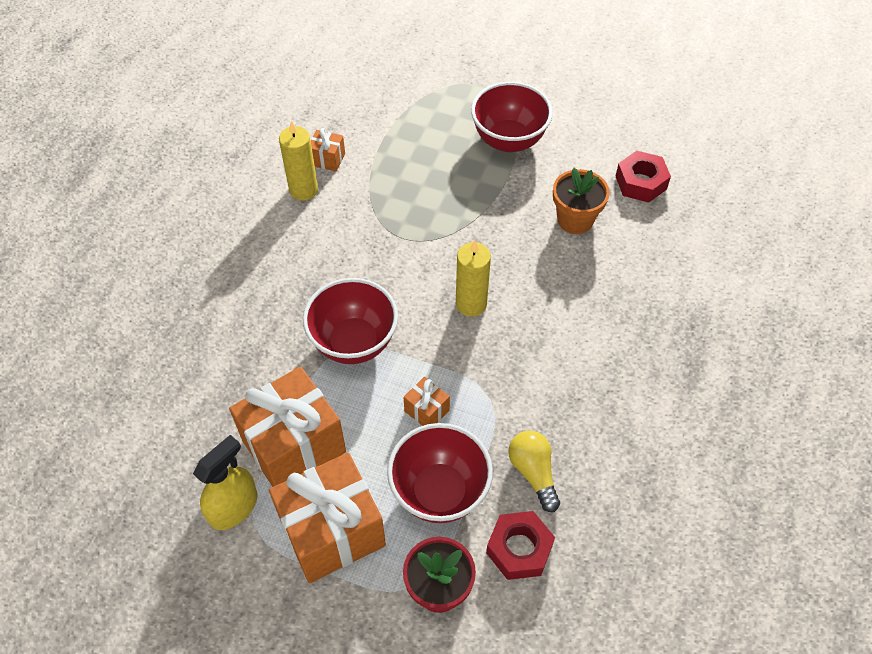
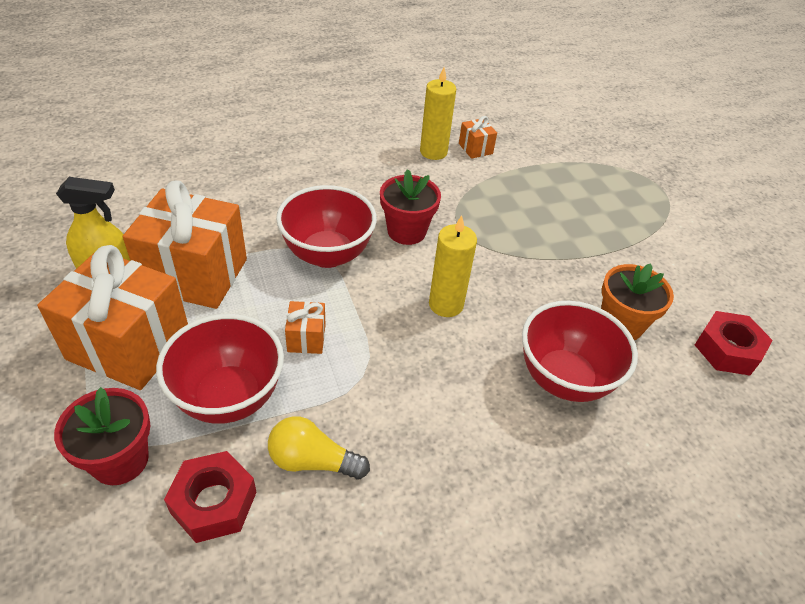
camera: 45 degrees right, 10 degrees down
(377, 274) = (406, 231): none -> red flower pot
(509, 140) = (635, 234): red bowl -> red bowl (564, 379)
(533, 472) = (312, 461): yellow light bulb -> yellow light bulb turned 105 degrees counterclockwise

